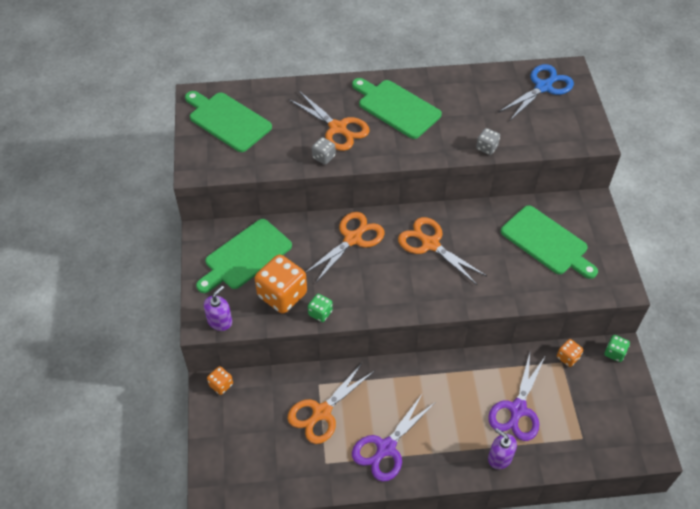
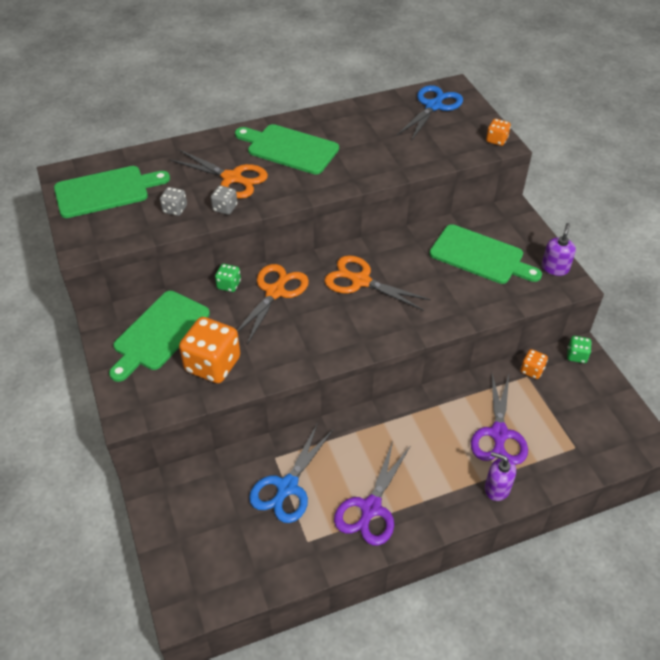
camera: 15 degrees left, 5 degrees down
(220, 321) = (147, 407): purple soap dispenser -> purple soap dispenser (555, 268)
(221, 385) = (162, 484): orange dice -> orange dice (496, 140)
(227, 120) = (106, 191): green cutting board -> green cutting board turned 135 degrees clockwise
(320, 313) = (261, 374): green dice -> green dice (229, 285)
(321, 412) = (287, 487): orange scissors -> blue scissors
(486, 148) = (396, 169): grey dice -> grey dice (175, 209)

